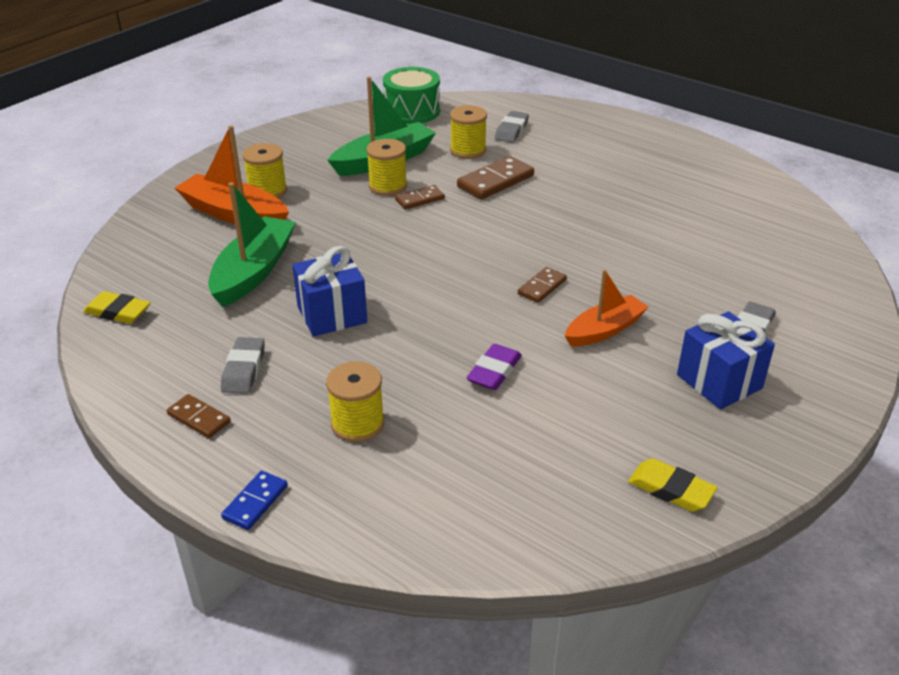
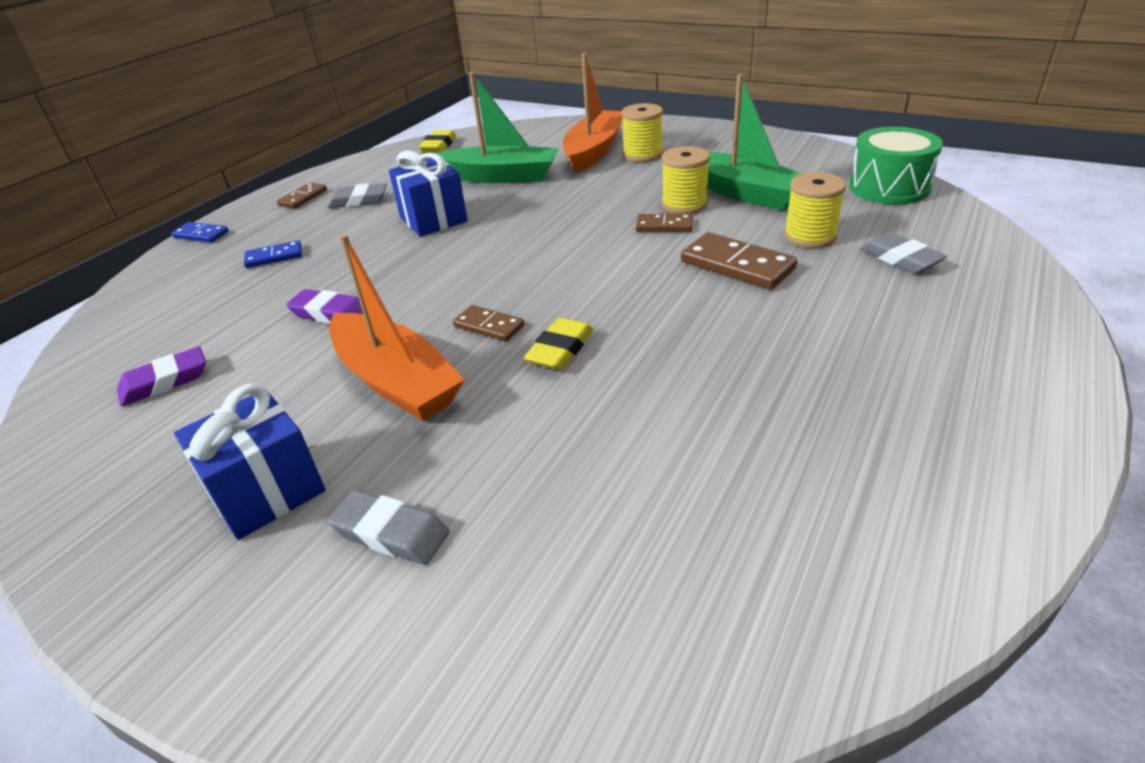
camera: 85 degrees right, 0 degrees up
(357, 424) = (274, 257): yellow spool -> blue domino
(419, 199) = (664, 226): brown domino -> brown domino turned 45 degrees counterclockwise
(511, 130) = (900, 259): grey eraser -> grey eraser turned 45 degrees clockwise
(581, 464) = (165, 382): none -> purple eraser
(604, 330) = (396, 381): orange boat -> orange boat, size x1.52
(670, 490) = (92, 449): yellow eraser -> yellow eraser (560, 349)

